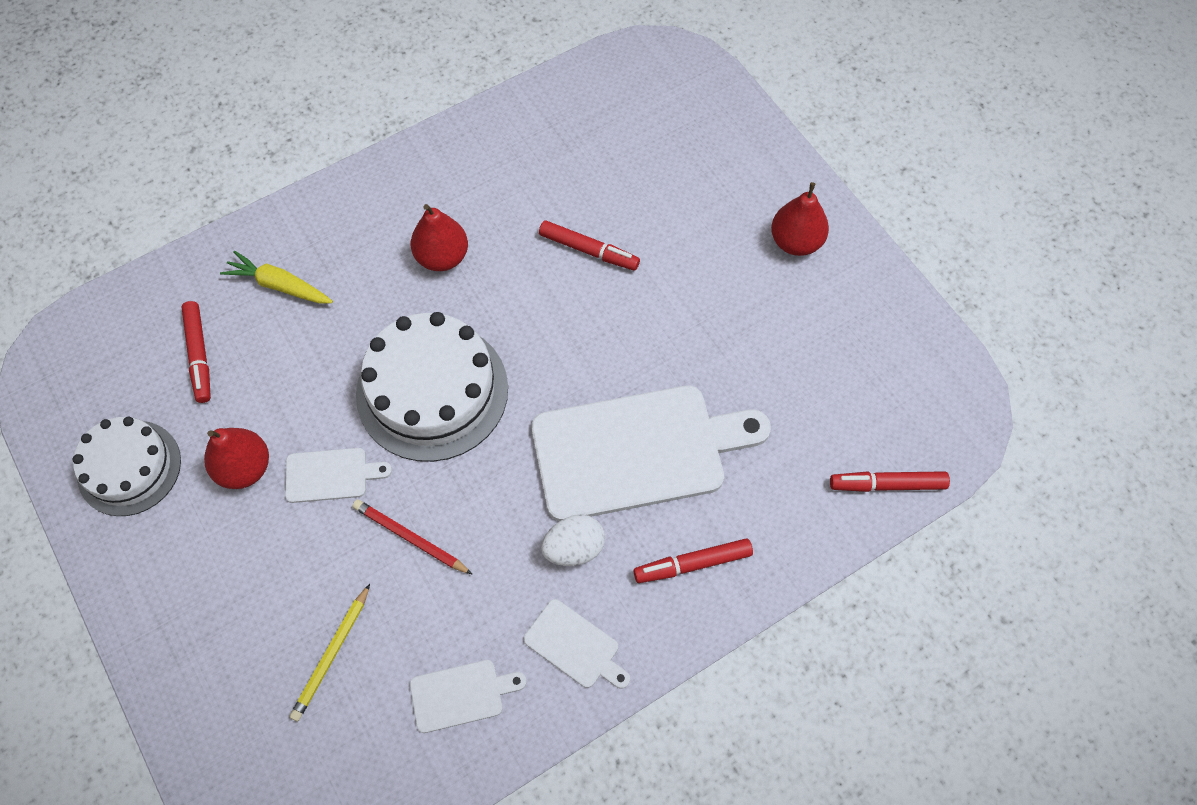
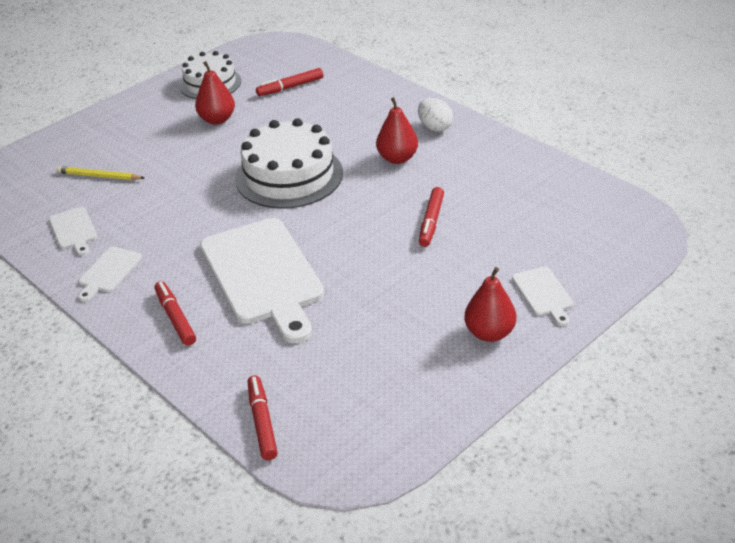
camera: 80 degrees right, 25 degrees down
(279, 285) = (350, 102): yellow carrot -> none
(331, 475) = (218, 150): white cutting board -> white cutting board (543, 294)
(410, 538) = (179, 189): red pencil -> none
(574, 548) = (181, 258): white egg -> white egg (434, 127)

